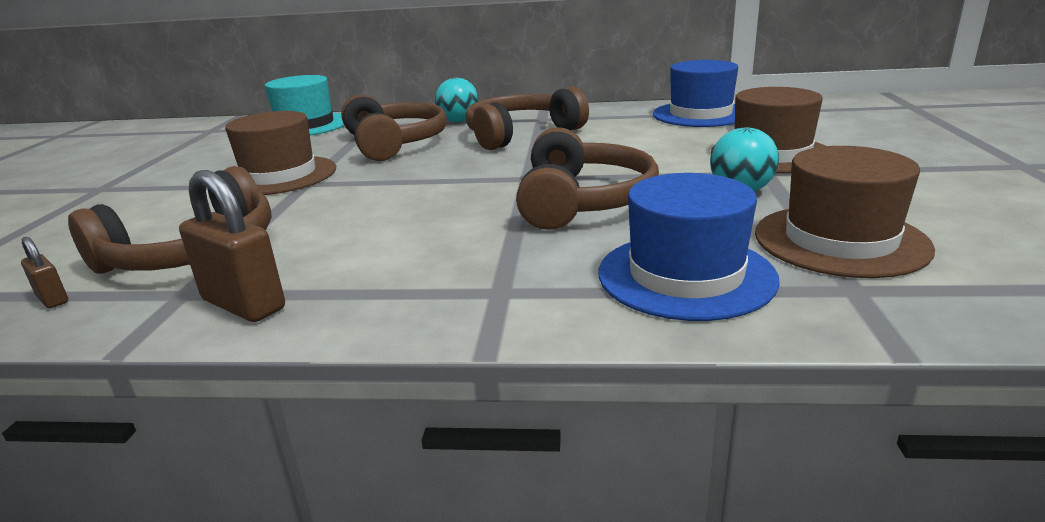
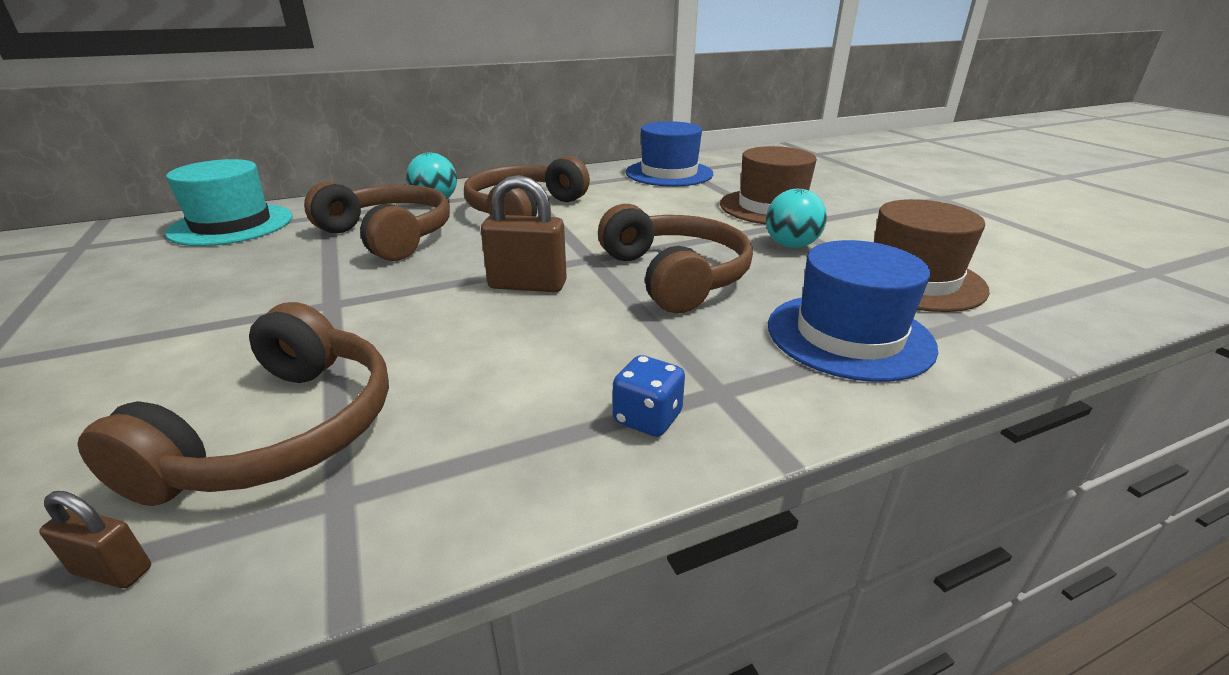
camera: 30 degrees left, 5 degrees up
(244, 304) = (450, 487): brown padlock -> brown padlock (527, 285)
(279, 176) = (278, 299): brown hat -> none
(418, 296) = (647, 418): none -> blue dice

